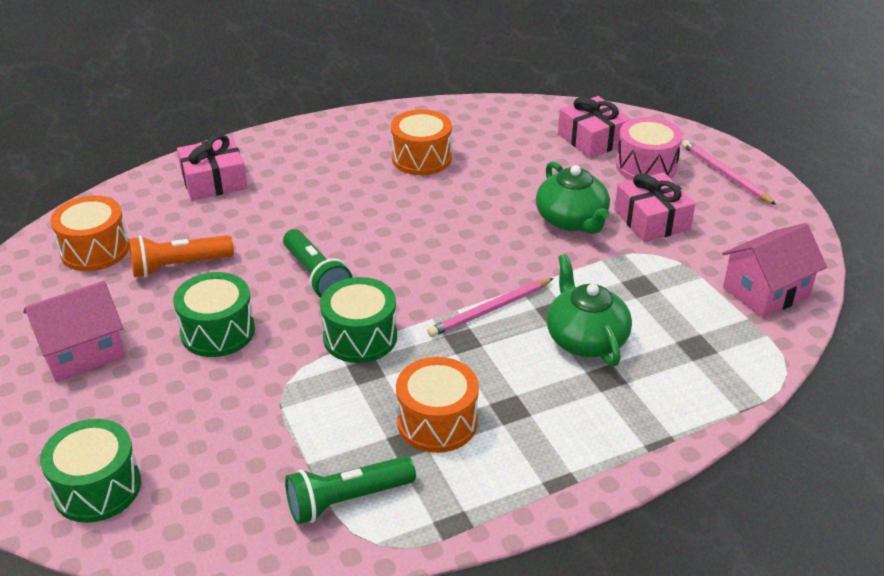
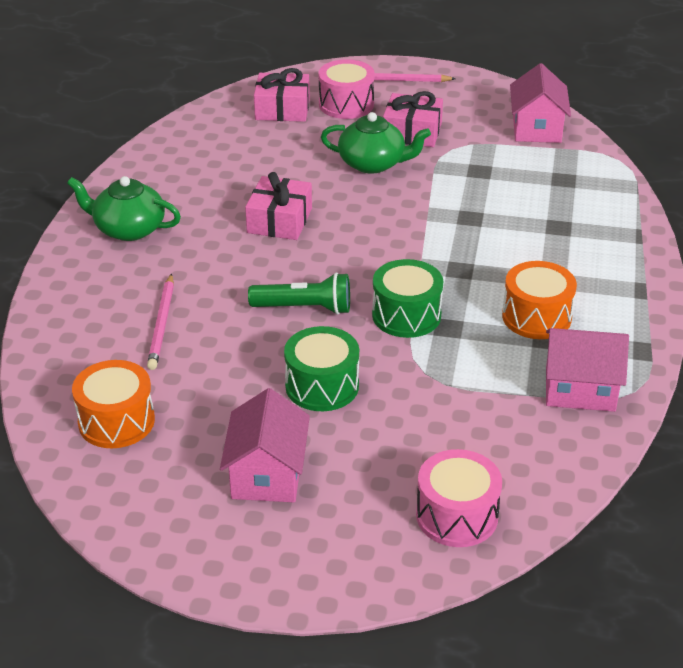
camera: 55 degrees left, 0 degrees up
(97, 488) = (457, 515): green drum -> pink drum
(179, 266) = (203, 377): orange flashlight -> none
(214, 181) = (93, 314): pink gift -> pink gift (279, 220)
(347, 500) = (580, 389): green flashlight -> pink house
(421, 158) = (204, 194): orange drum -> none
(490, 310) = (438, 243): pink pencil -> pink pencil (162, 324)
(585, 339) = (511, 218): green teapot -> green teapot (128, 229)

